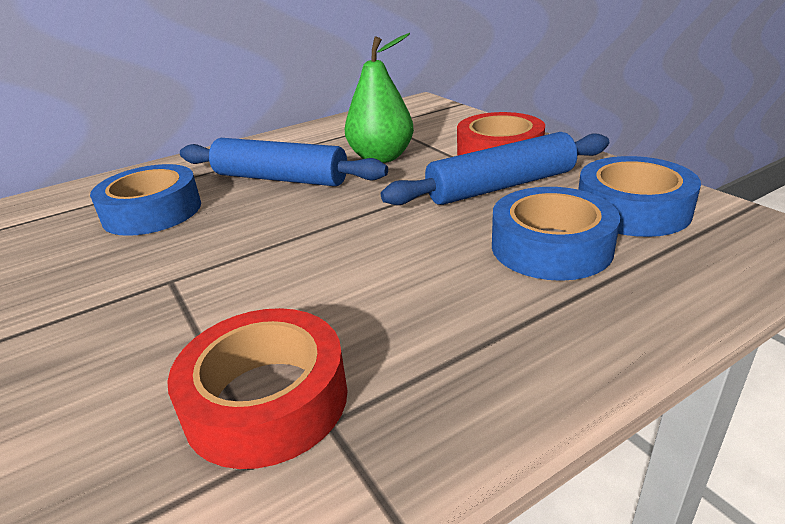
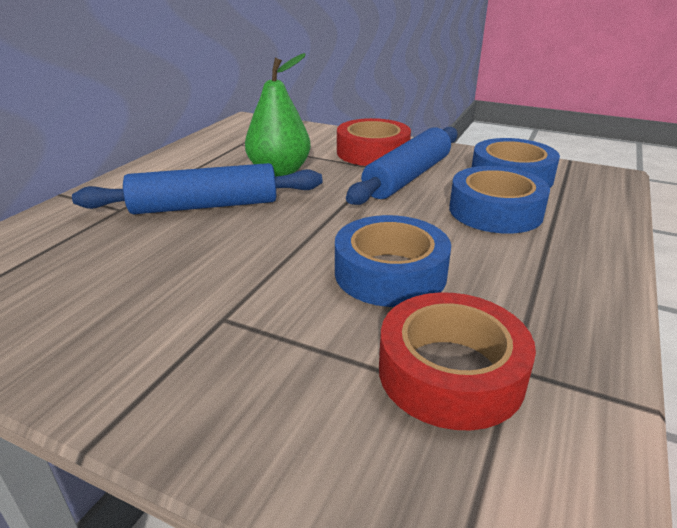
camera: 35 degrees left, 0 degrees up
(152, 211) = (100, 265): blue tape -> blue tape (390, 273)

